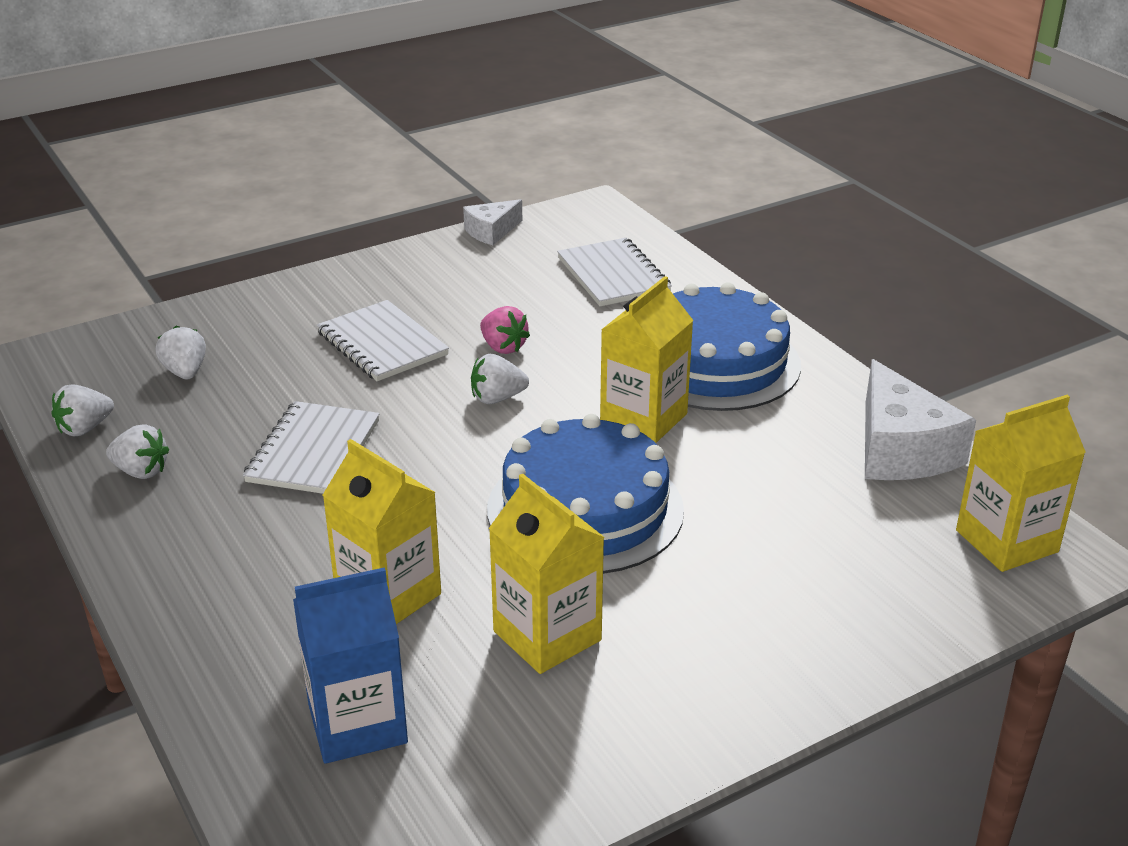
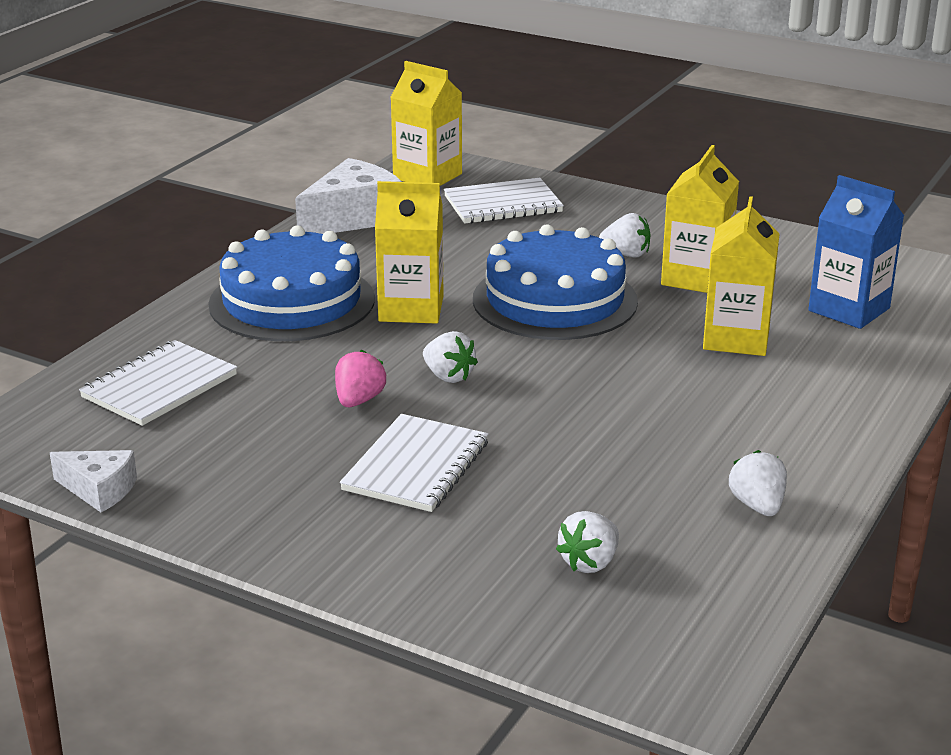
camera: 120 degrees left, 5 degrees down
(85, 428) = (746, 574): white strawberry -> white strawberry (626, 254)
(313, 451) = (623, 432): white notebook -> white notebook (503, 204)

